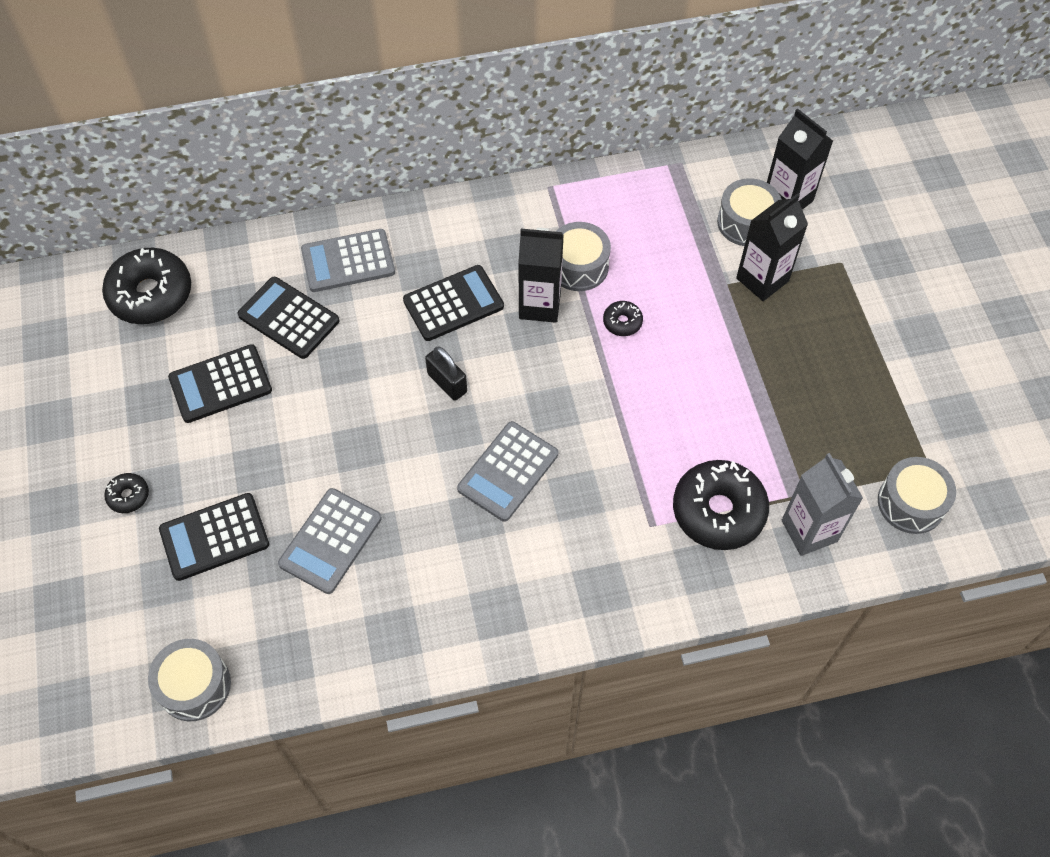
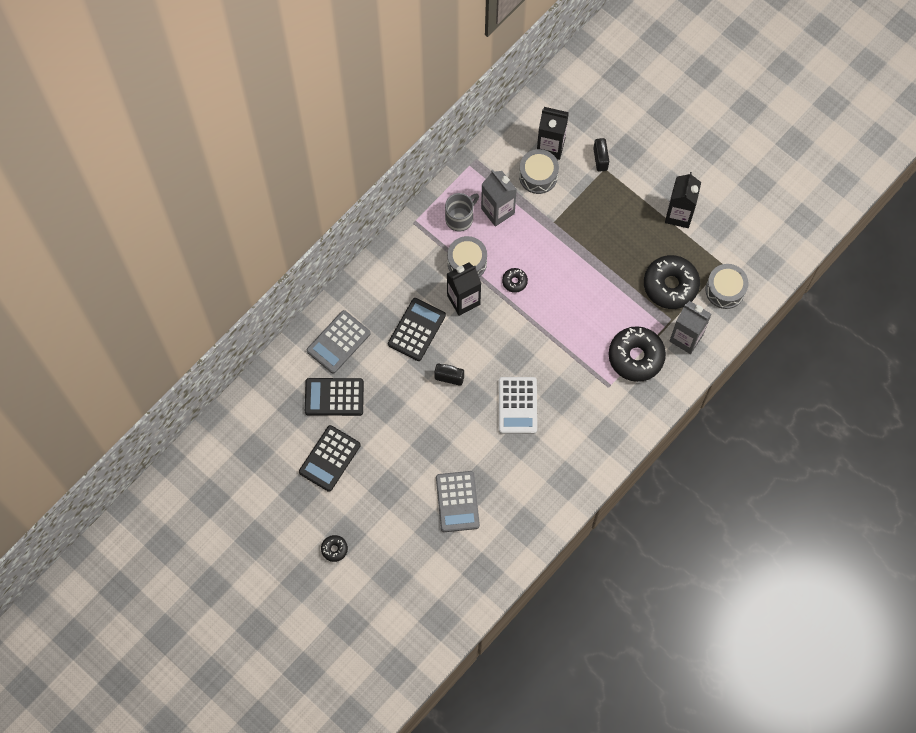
camera: 35 degrees left, 10 degrees up
(151, 294) = (245, 434): black donut -> black donut (670, 285)
(194, 685) = (450, 615): grey drum -> none
(214, 537) = (397, 539): black calculator -> none
(508, 471) = (517, 405): grey calculator -> white calculator
(610, 213) = (460, 218): none -> grey mug
(663, 232) = (497, 211): none -> grey carton
(762, 279) = (570, 207): black carton -> black carton (679, 215)
(843, 248) = (600, 159): none -> black padlock

